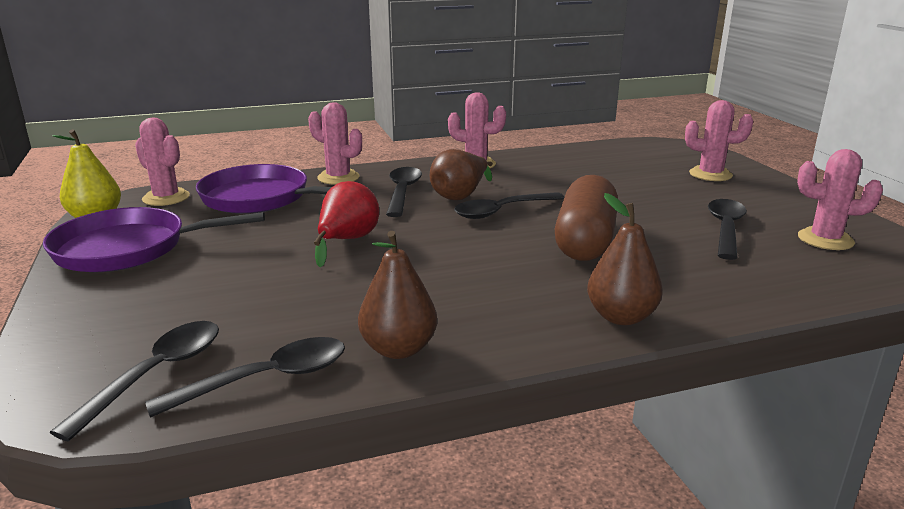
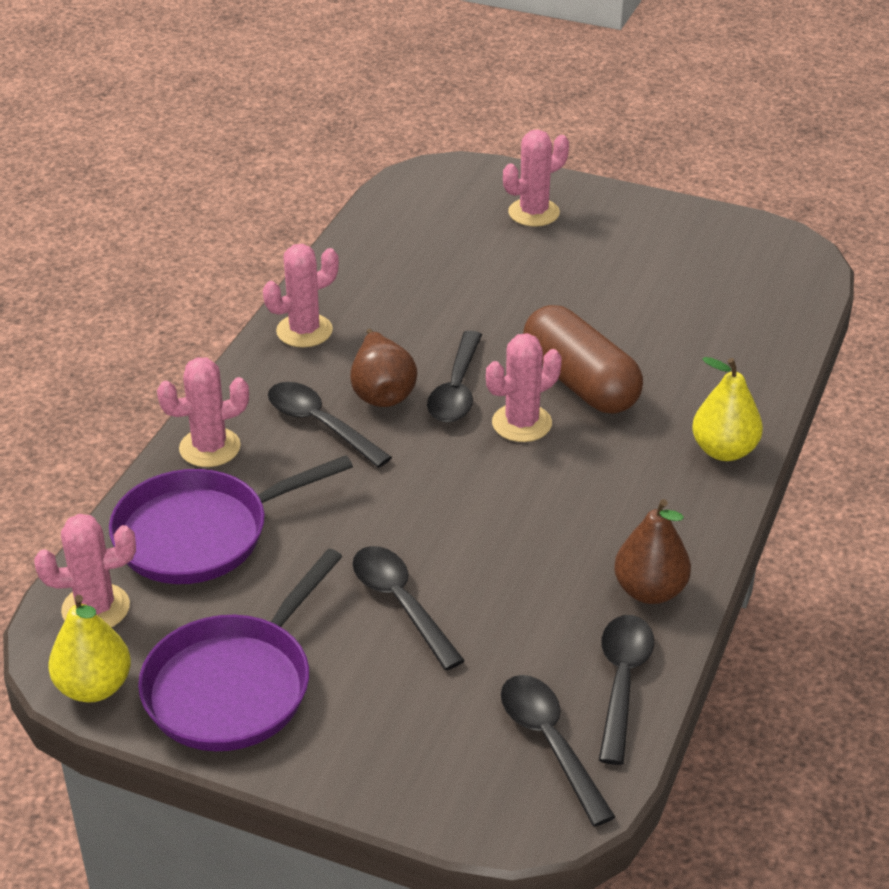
camera: 50 degrees left, 15 degrees up
(347, 241) = (405, 524): red pear -> none
(621, 317) = (724, 450): brown pear -> yellow pear
(725, 229) = (649, 294): black spoon -> black spoon (400, 603)
(825, 239) = (726, 262): pink cactus -> pink cactus (521, 423)

